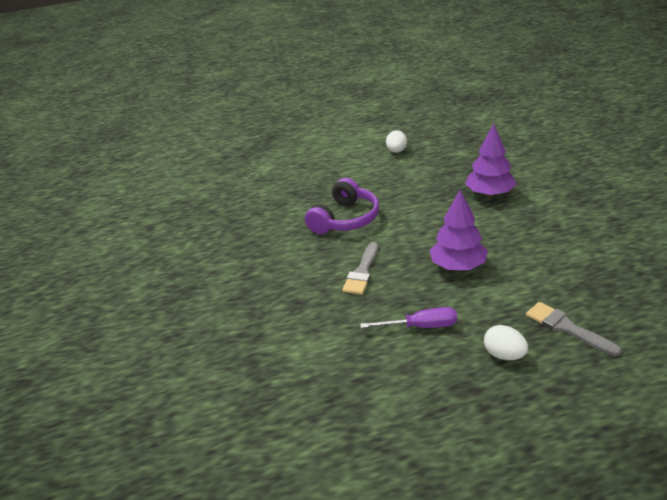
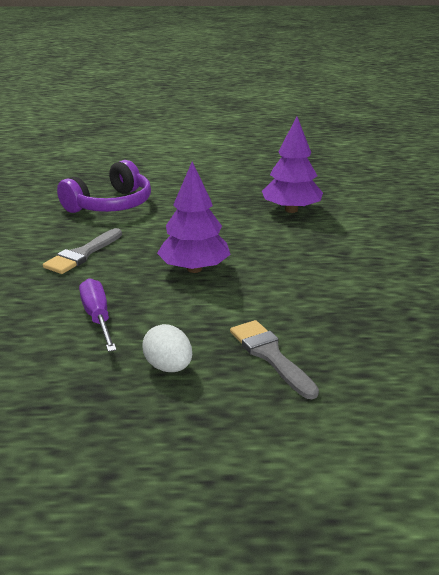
camera: 10 degrees right, 5 degrees down
(396, 151) = (221, 157): white egg -> none
(421, 326) = (97, 318): purple screwdriver -> purple screwdriver turned 120 degrees counterclockwise

